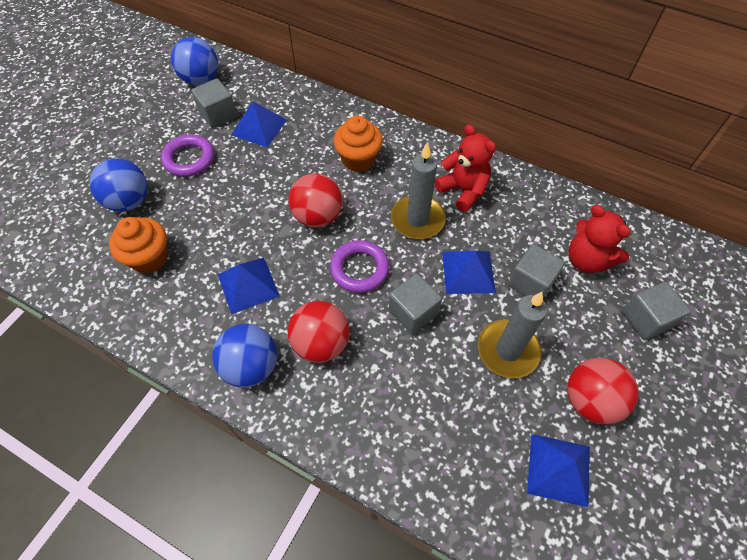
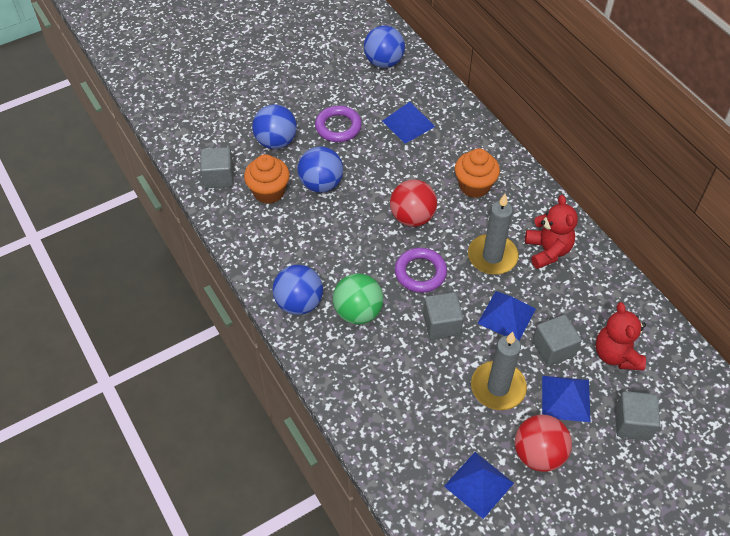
camera: 30 degrees right, 5 degrees down
(203, 224) = (321, 184): none -> blue ball
(218, 115) = (381, 99): grey cube -> grey cube (219, 177)
(248, 285) = (329, 245): blue pyramid -> blue pyramid (565, 398)
(321, 343) = (358, 312): red ball -> green ball

